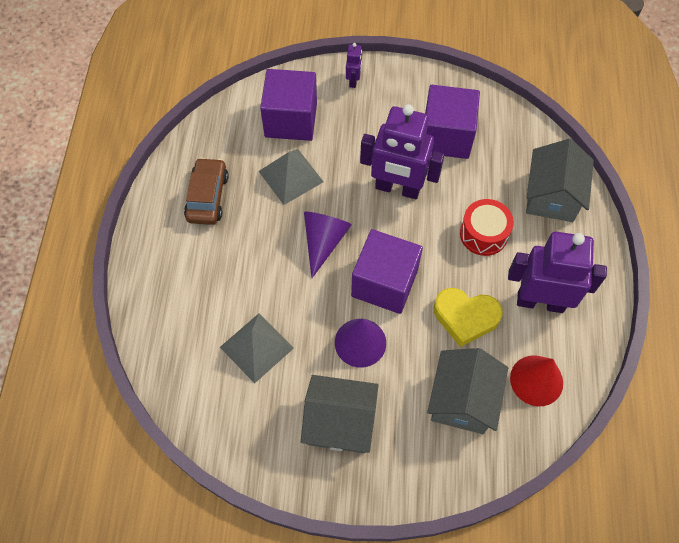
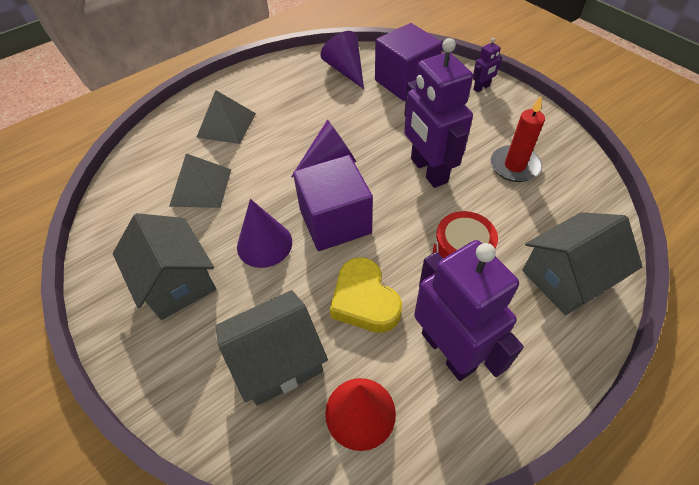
camera: 50 degrees right, 10 degrees down
(207, 197) = (295, 87): brown car -> none
(228, 146) = (345, 70): none -> purple cone
(291, 176) = (361, 111): grey pyramid -> grey pyramid (226, 125)
(446, 136) = (514, 166): purple cube -> red candle

